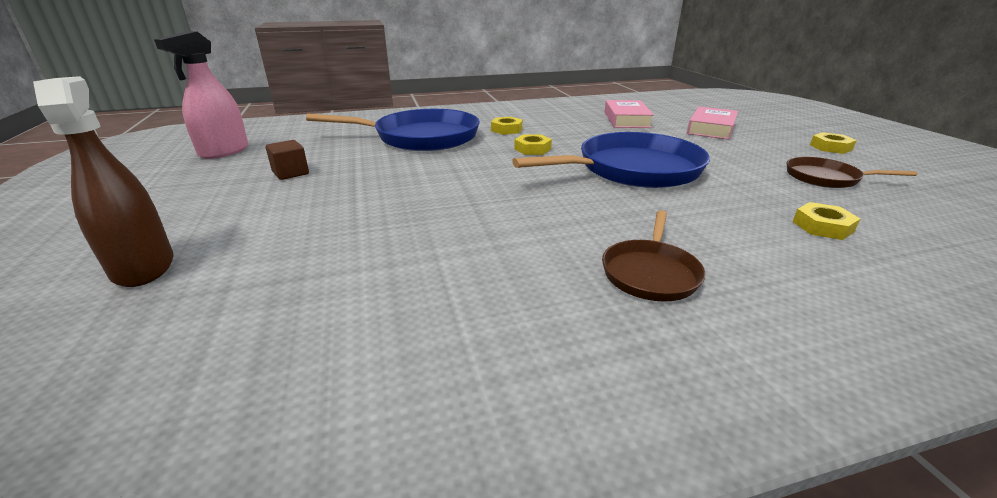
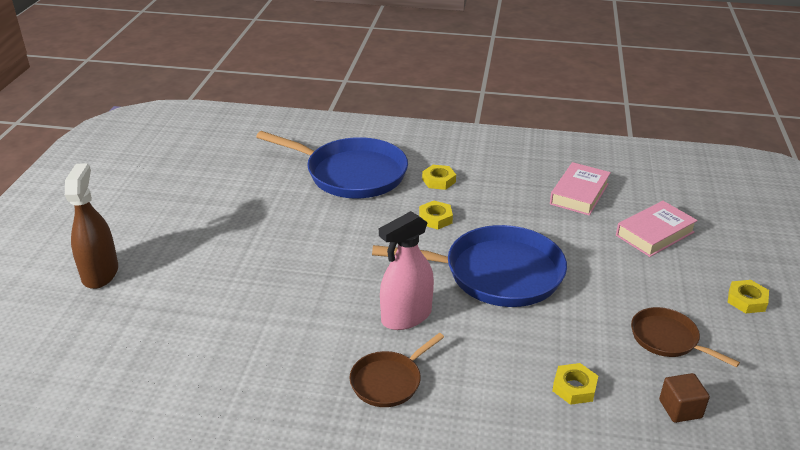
camera: 25 degrees right, 5 degrees up
(224, 151) = (186, 155): pink spray bottle -> pink spray bottle (406, 316)
(290, 173) = (221, 199): brown cube -> brown cube (680, 409)

